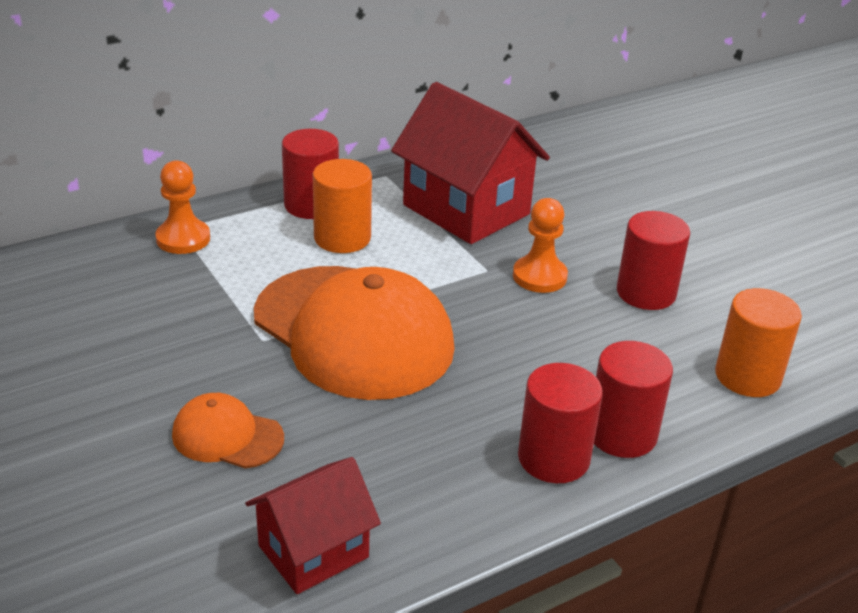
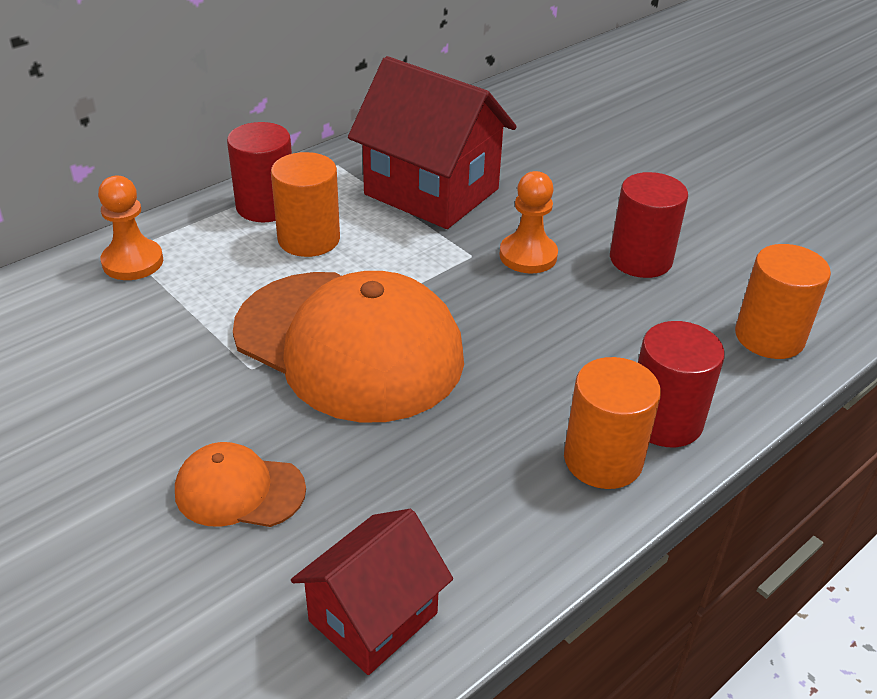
camera: 10 degrees left, 5 degrees up
(553, 458) = (603, 460): red cylinder -> orange cylinder

